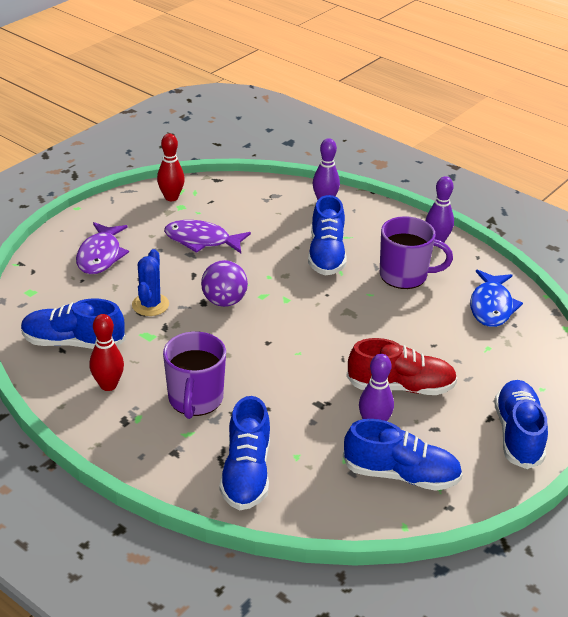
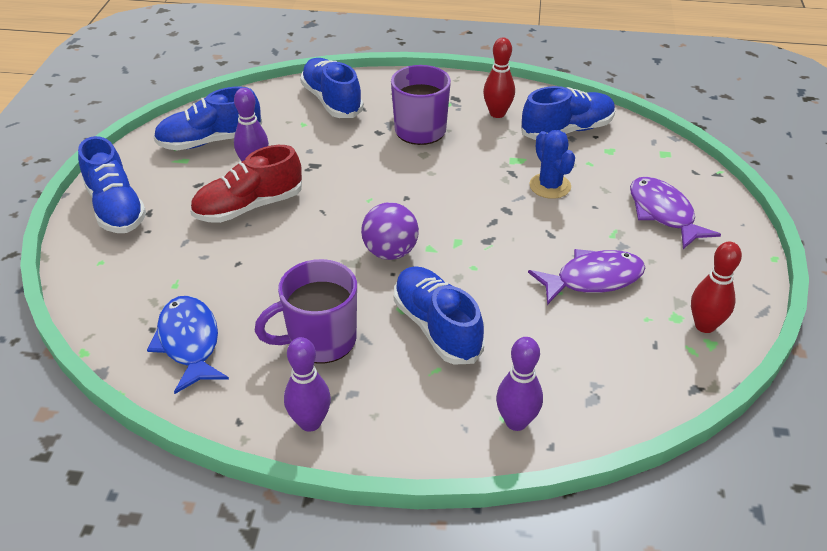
camera: 150 degrees right, 5 degrees up
(224, 301) = (487, 219): purple ball -> purple ball (390, 252)

